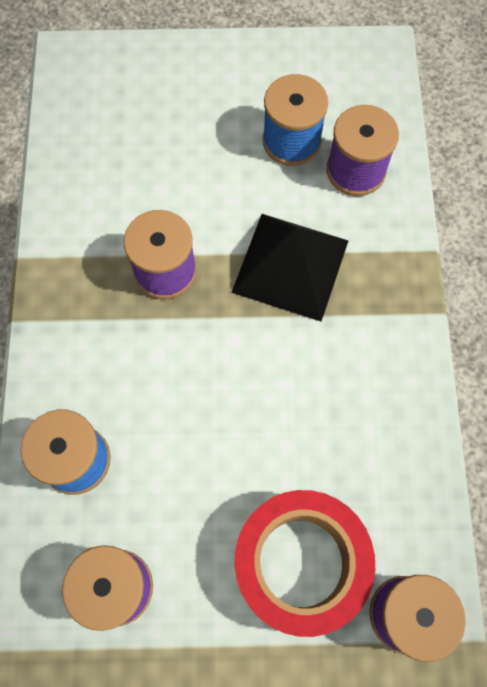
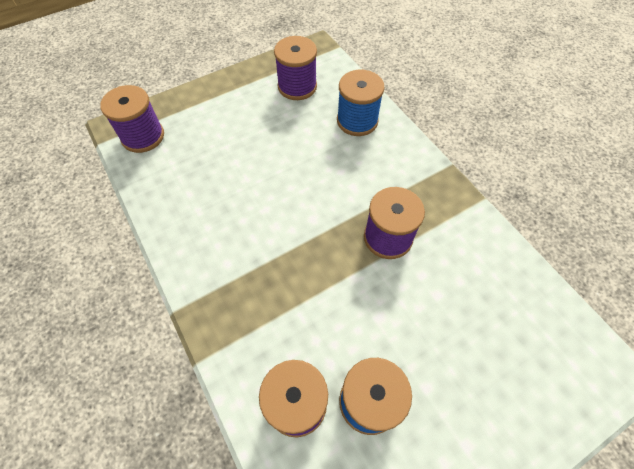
camera: 150 degrees right, 10 degrees down
(290, 266) = (304, 287): black pyramid -> none
(300, 563) = (210, 132): red tape -> none

